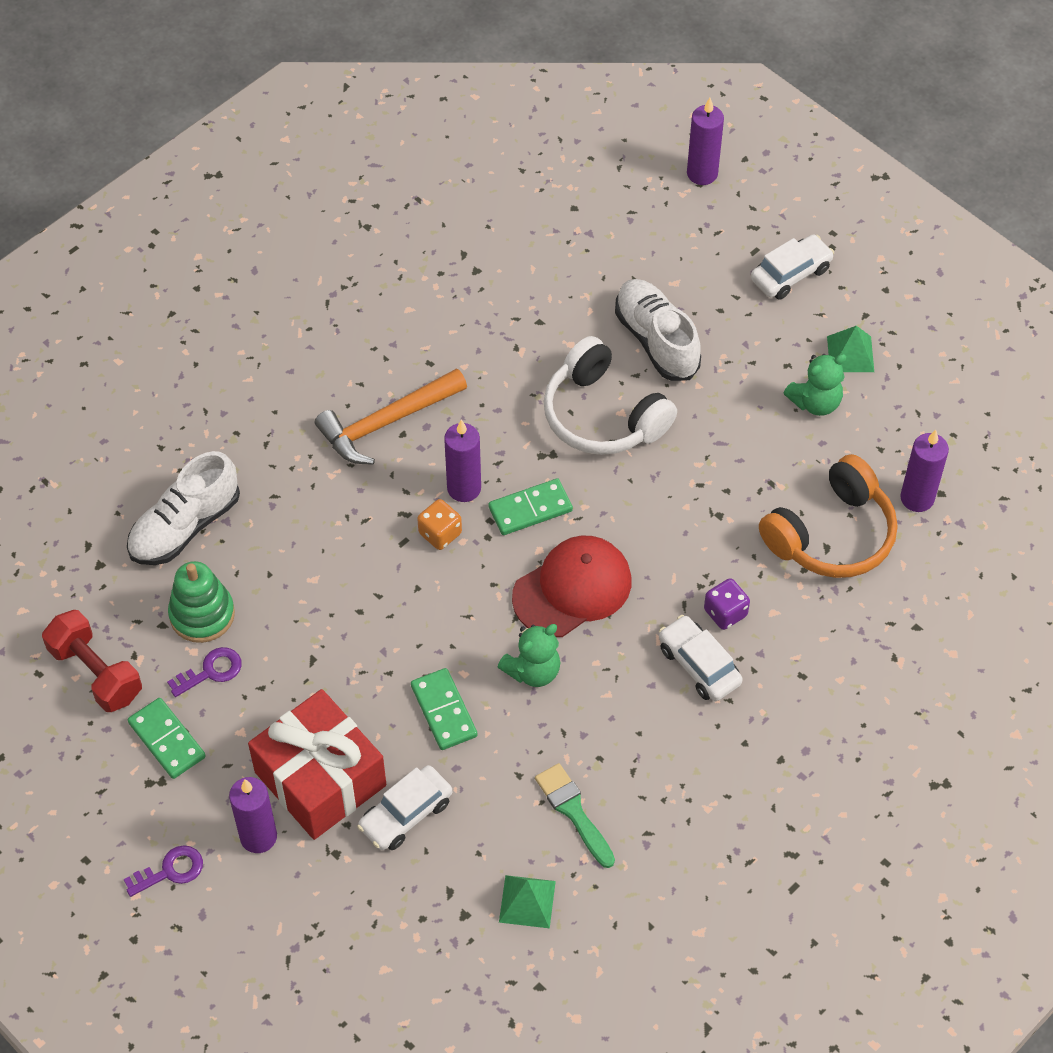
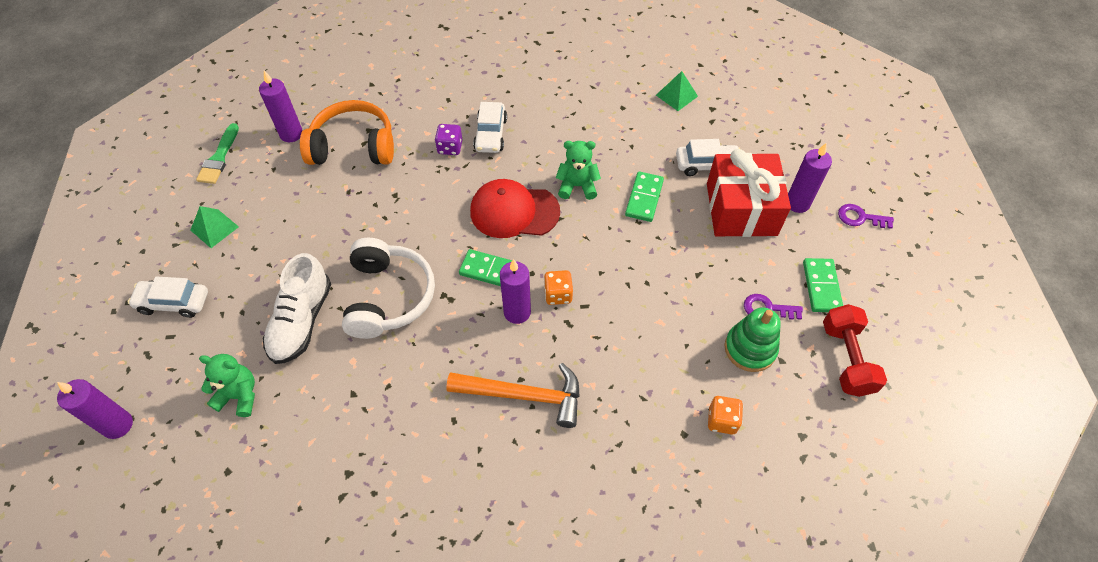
camera: 140 degrees left, 0 degrees up
(185, 526) = (722, 420): white shoe -> orange dice
(573, 811) = (619, 115): green brush -> green brush (219, 158)
(815, 402) = (269, 216): green teddy bear -> green teddy bear (239, 396)

